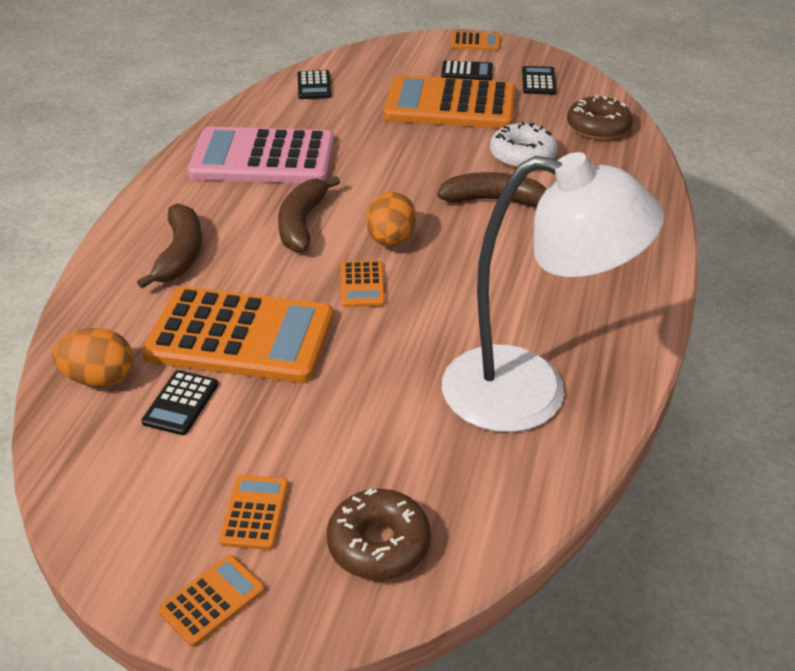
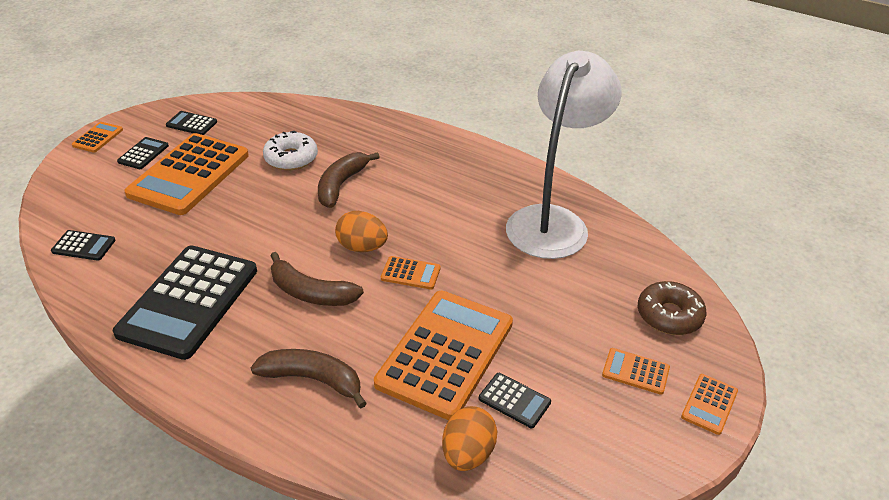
camera: 75 degrees left, 0 degrees up
(212, 600) = (709, 404): orange calculator -> orange calculator turned 120 degrees counterclockwise
(263, 158) = (189, 301): pink calculator -> black calculator
(598, 127) = (279, 116): brown donut -> none

